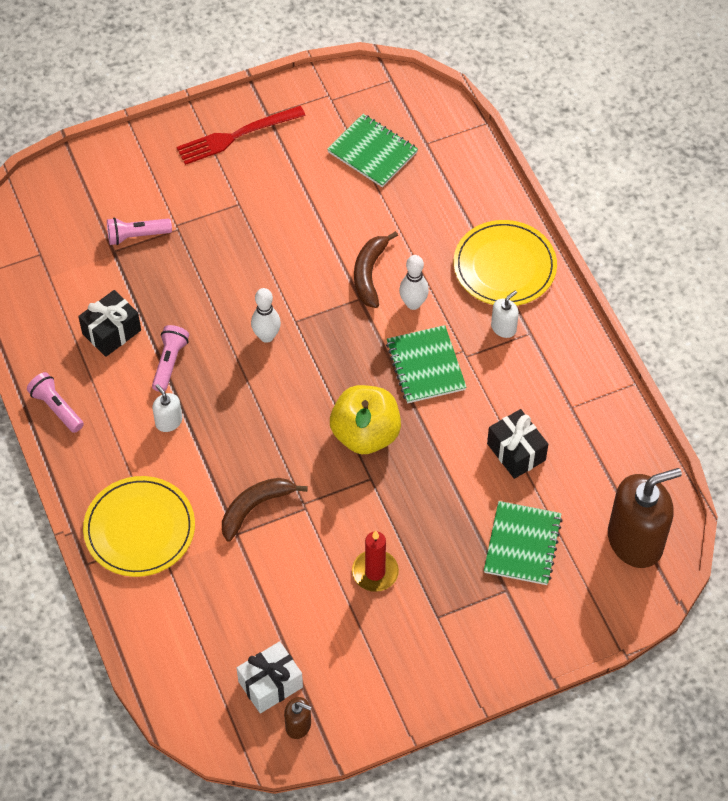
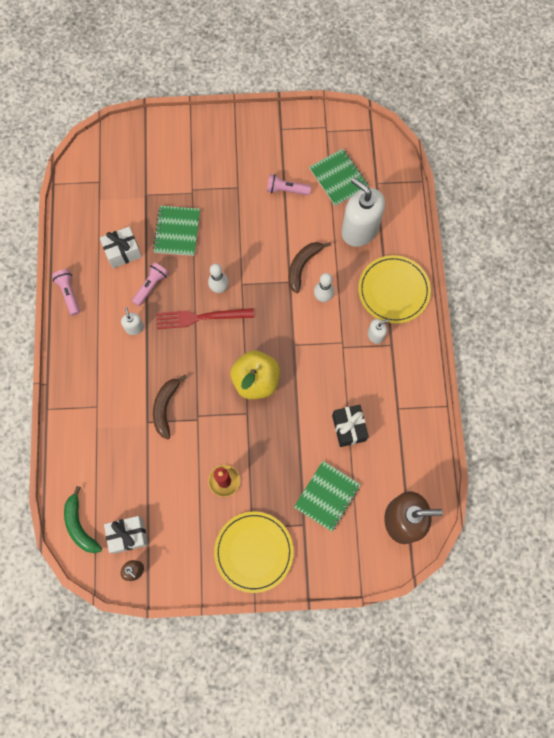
camera: 20 degrees right, 15 degrees up
(111, 332) = (123, 252): black gift -> white gift
(136, 236) = (164, 189): pink flashlight -> pink flashlight (286, 190)
(139, 529) = (88, 396): yellow plate -> yellow plate (254, 551)
(197, 695) = (80, 526): none -> green banana
(236, 136) = (254, 137): red fork -> red fork (200, 317)
(255, 508) = (165, 408): brown banana -> brown banana turned 60 degrees counterclockwise
(425, 366) = (313, 345): green notebook -> green notebook (177, 231)
(427, 207) = (359, 230): none -> white soap dispenser

